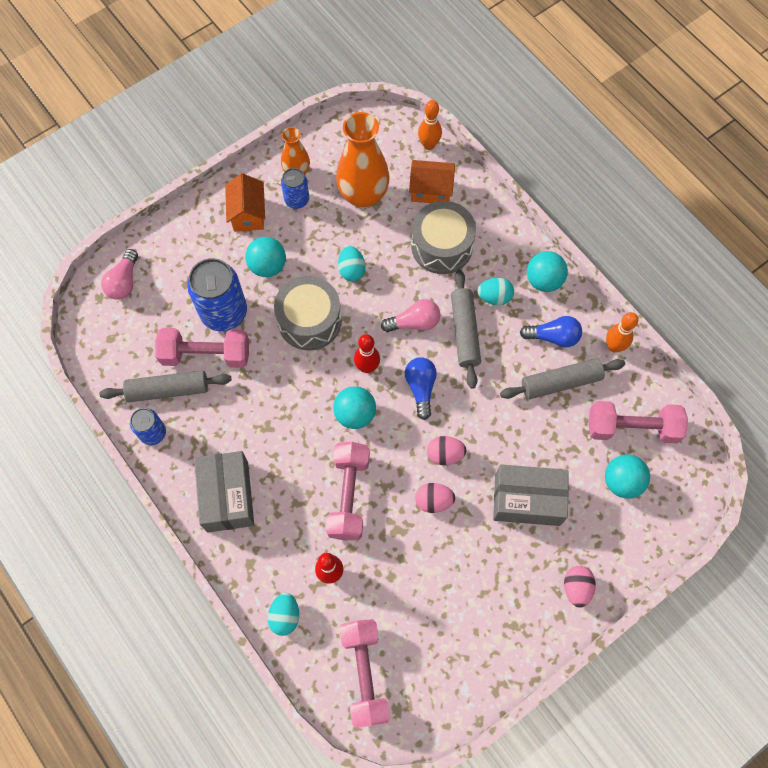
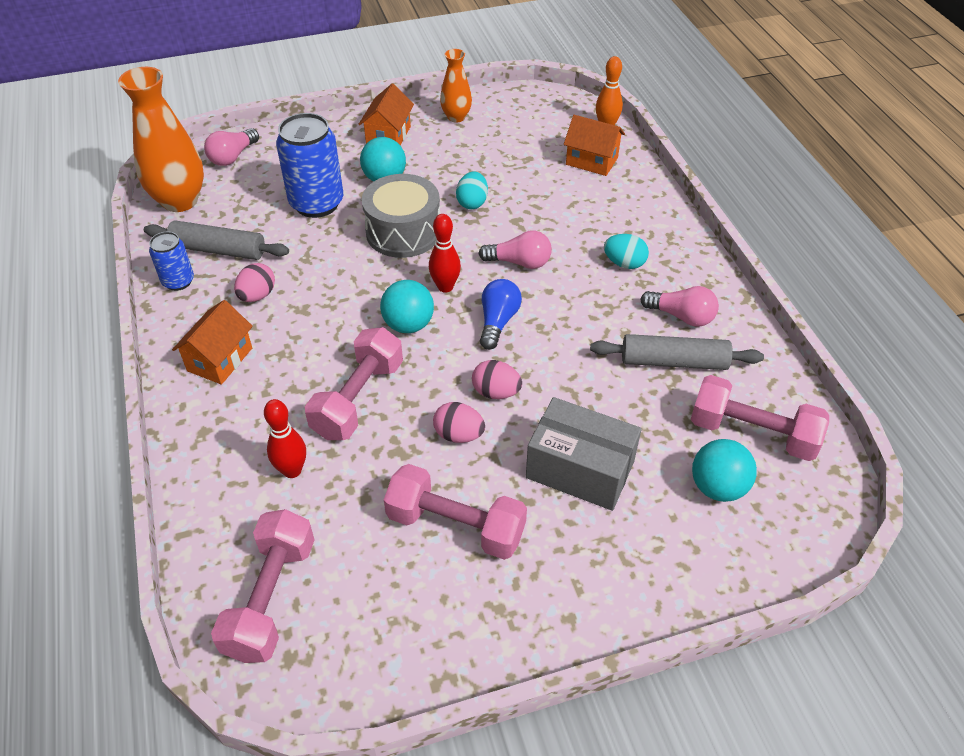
camera: 20 degrees right, 20 degrees down
(206, 355) = (276, 232): pink dumbbell -> pink dumbbell (455, 526)
(227, 496) = (220, 359): grey box -> orange house
(285, 616) = (211, 499): turquoise egg -> none
(297, 200) = (444, 137): blue can -> none
(363, 195) = (516, 149): orange vase -> orange vase (180, 201)
(441, 246) = (582, 207): grey drum -> none
(465, 332) = (575, 285): grey rolling pin -> none
(543, 280) = (690, 263): turquoise ball -> none
(553, 337) = (681, 316): blue light bulb -> pink light bulb
(576, 588) = (607, 591): pink egg -> pink egg (257, 295)
(614, 346) = (756, 345): orange bowling pin -> none

